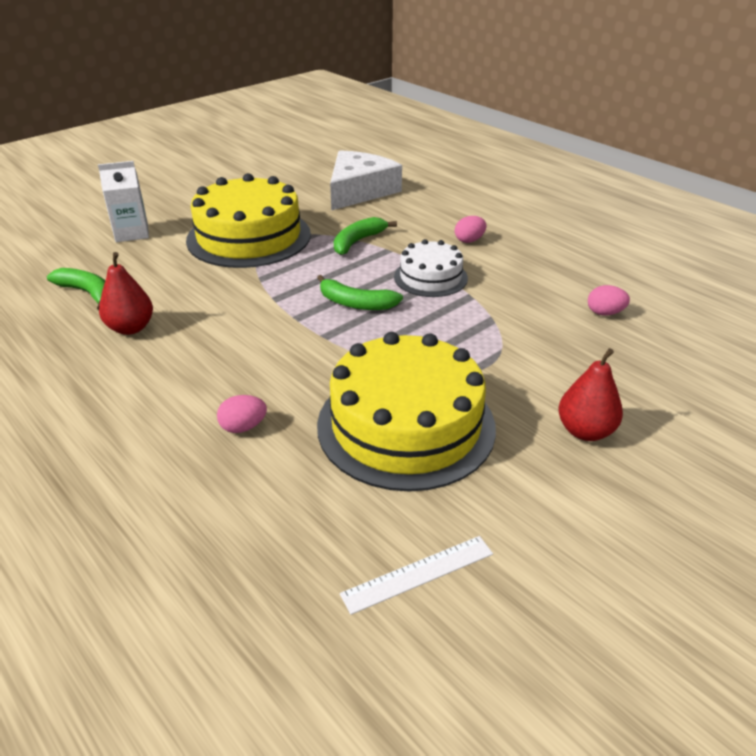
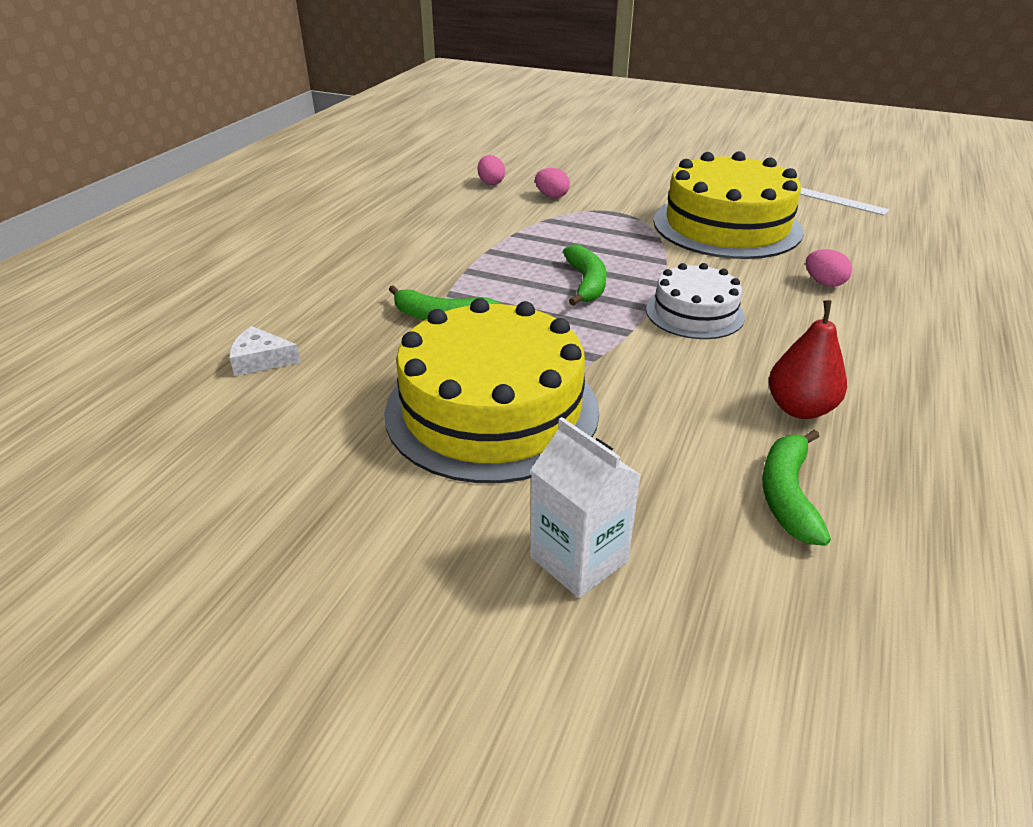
camera: 115 degrees left, 0 degrees up
(359, 191) = (261, 360): white cheese -> white cheese, size x0.44
(430, 277) = (494, 257): white cake -> white cake (694, 313)
(469, 240) = (389, 253): pink egg -> pink egg (551, 196)
(585, 431) = (652, 176): red pear -> none

